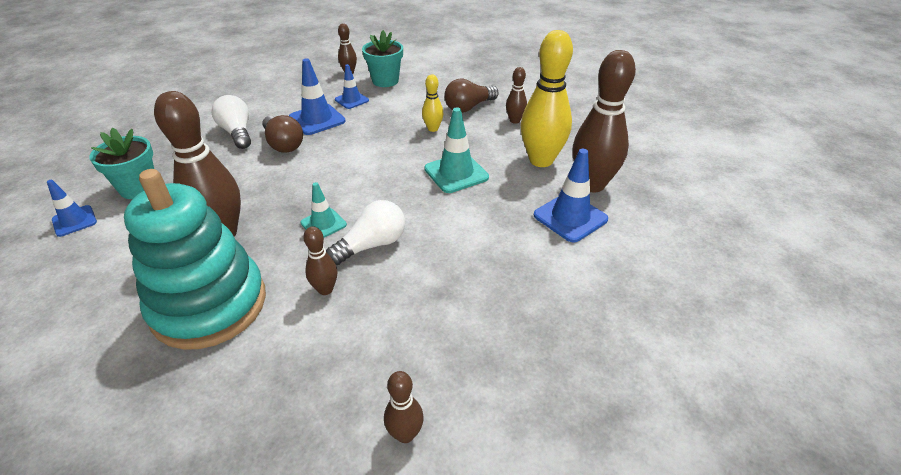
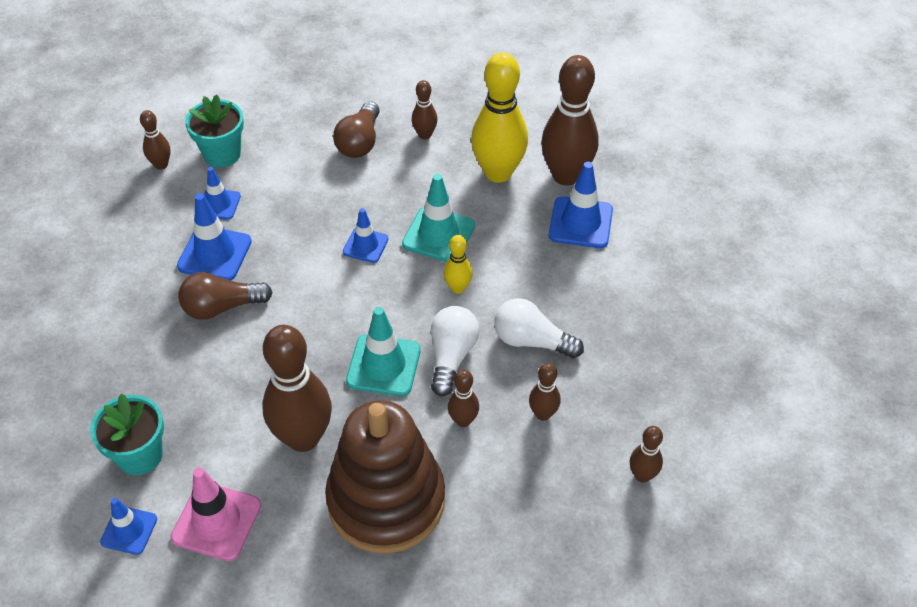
camera: 40 degrees left, 10 degrees up
(114, 247) = (216, 521): none -> pink traffic cone
(209, 305) = (386, 500): turquoise stacking toy -> brown stacking toy
(237, 133) = (146, 325): white light bulb -> white light bulb (531, 341)
(283, 144) = (221, 307): brown light bulb -> brown light bulb turned 150 degrees clockwise
(323, 224) = (383, 365): turquoise traffic cone -> turquoise traffic cone, size x1.60
(385, 324) = (543, 414): none -> brown bowling pin
(403, 156) = (365, 245): none -> blue traffic cone
(433, 129) = (355, 193): yellow bowling pin -> yellow bowling pin (458, 288)

